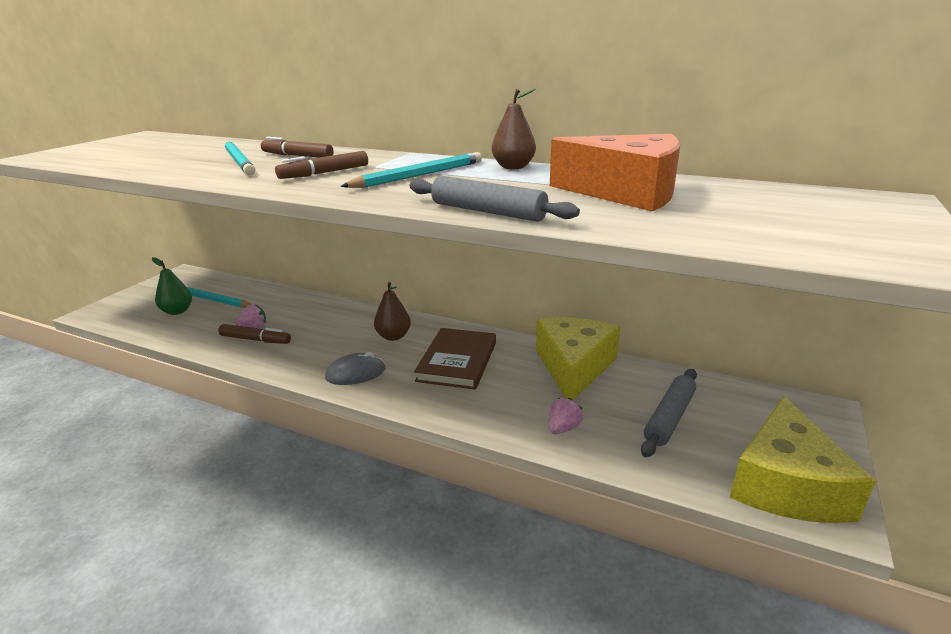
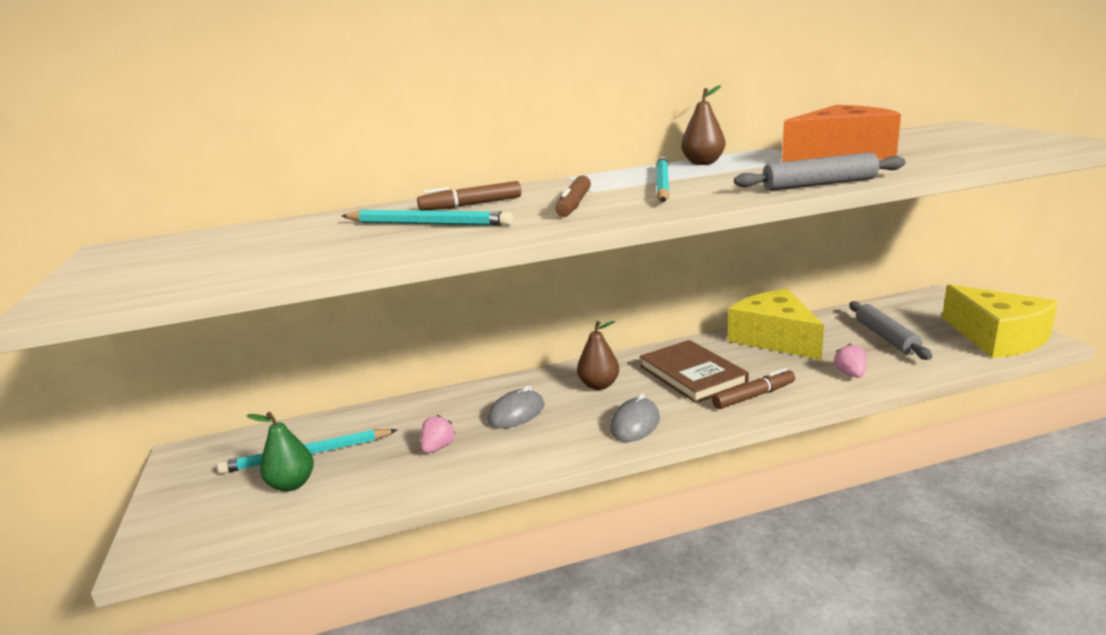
camera: 40 degrees left, 5 degrees down
(255, 340) = (469, 454): brown marker -> brown marker (754, 396)
(321, 329) = (516, 413): none -> grey mouse

